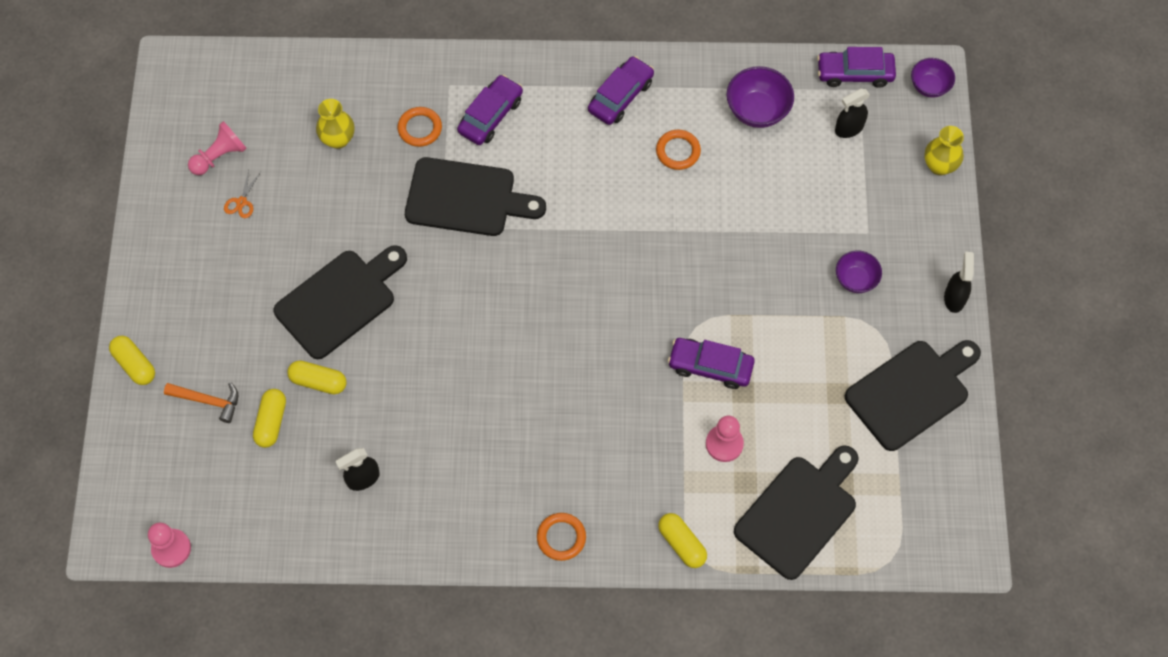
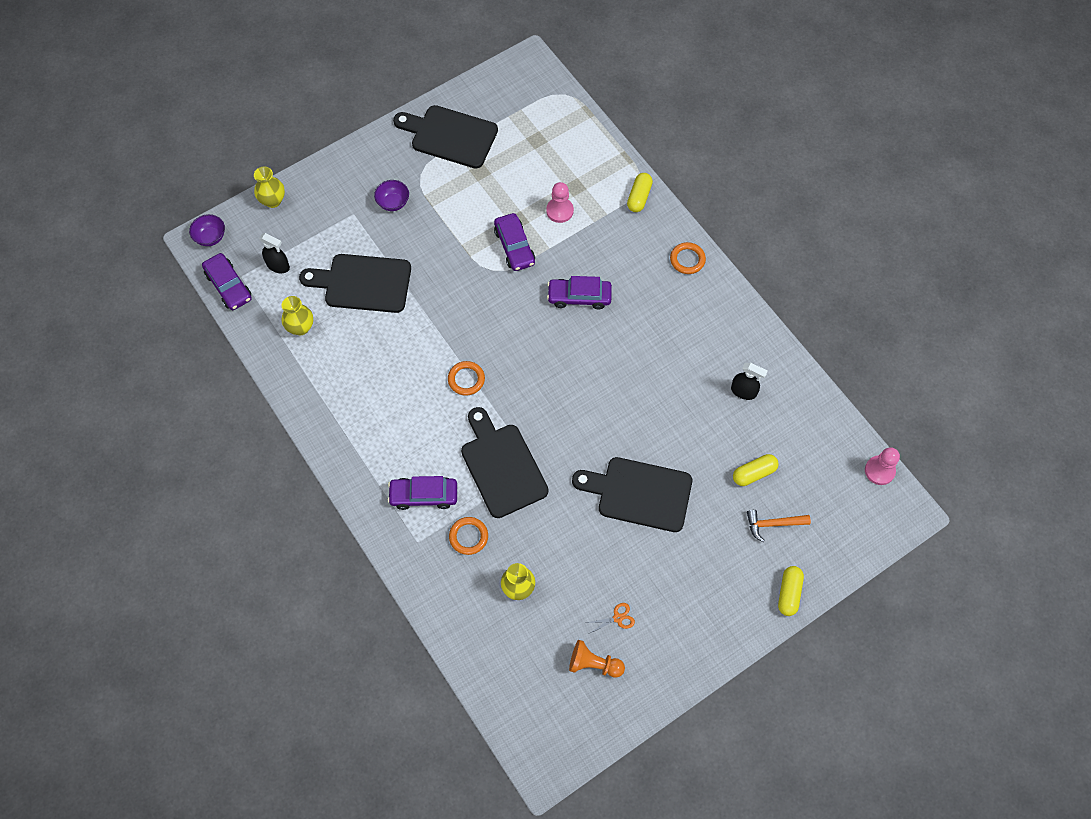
camera: 125 degrees left, 0 degrees up
(208, 401) = (773, 524): orange hammer -> orange hammer turned 75 degrees counterclockwise
(219, 156) = (594, 664): pink pawn -> orange pawn
(318, 381) = (704, 464): yellow capsule -> none
(621, 96) = (347, 420): purple car -> purple car (579, 297)
(678, 151) = (368, 356): orange ring -> orange ring (466, 379)
(757, 110) = (300, 327): purple bowl -> yellow vase
(799, 512) = (571, 151): black cutting board -> black cutting board (363, 283)
(954, 298) = (368, 146): black spray bottle -> none

